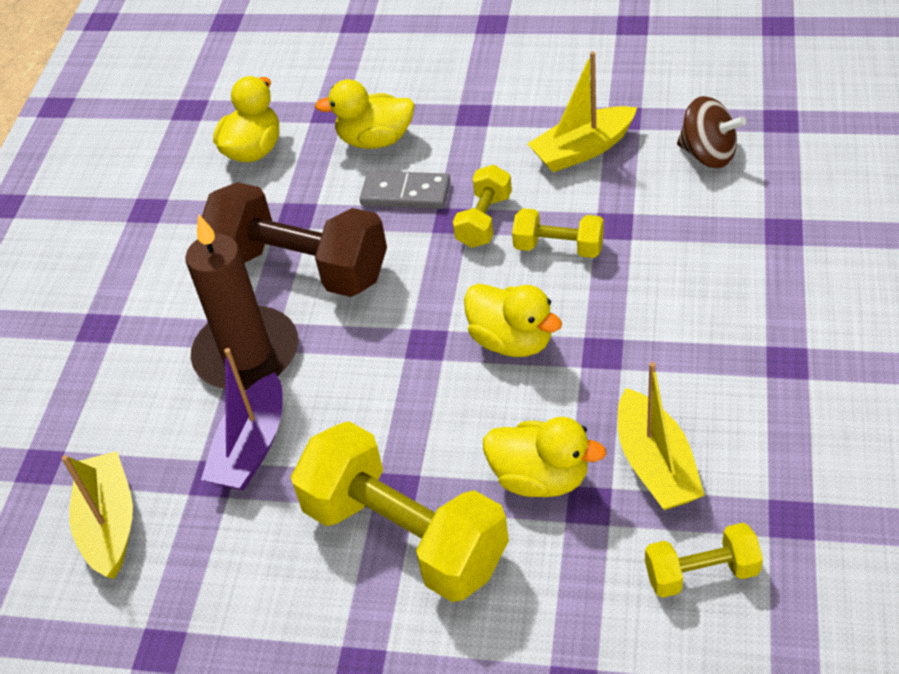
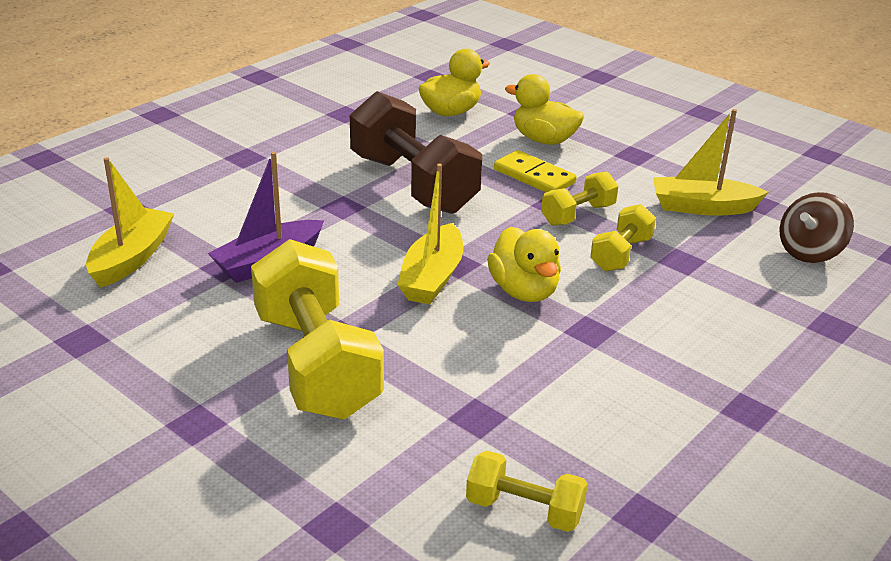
camera: 25 degrees right, 15 degrees down
(247, 353) = (324, 212): brown candle -> none
(406, 193) = (534, 176): grey domino -> yellow domino
(540, 478) = (456, 381): yellow duck -> none
(558, 247) = (621, 254): yellow dumbbell -> yellow dumbbell turned 75 degrees clockwise
(655, 464) = (560, 420): yellow boat -> yellow boat (432, 277)
(708, 154) = (810, 252): brown spinning top -> brown spinning top turned 75 degrees clockwise

